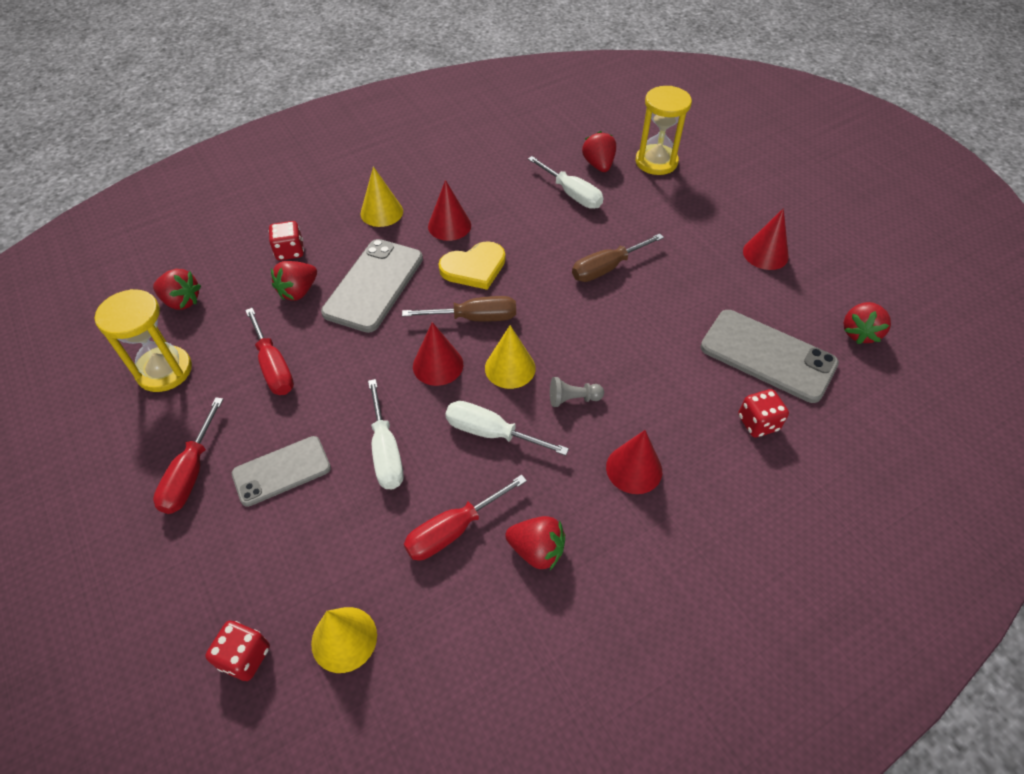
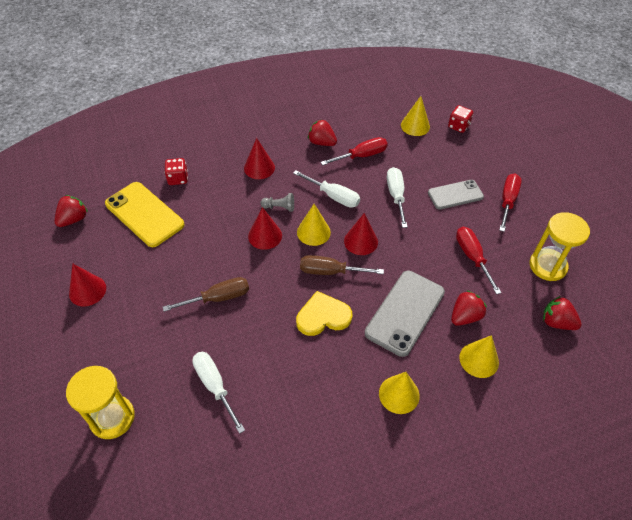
camera: 170 degrees left, 0 degrees up
(290, 251) = (479, 359): red dice -> yellow cone
(449, 225) = (337, 366): red cone -> red cone (265, 236)
(598, 165) = (172, 424): red strawberry -> none
(767, 355) = (144, 214): grey phone -> yellow phone

